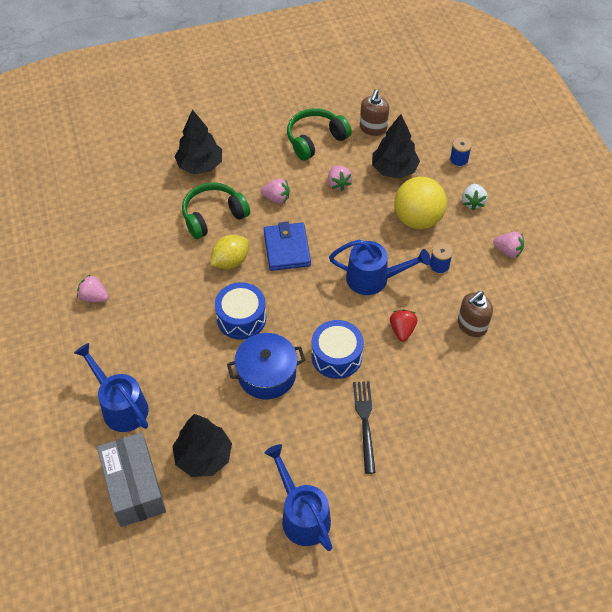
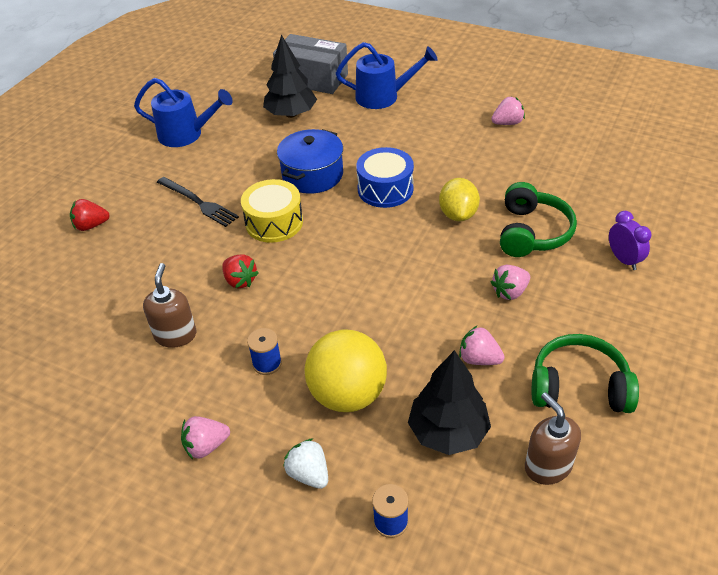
camera: 135 degrees right, 10 degrees down
(200, 165) = (623, 260): black tree -> purple clock
(287, 249) = (430, 260): blue wallet -> none
(315, 140) = (579, 386): green headphones -> green headphones turned 90 degrees counterclockwise
(336, 356) = (274, 222): blue drum -> yellow drum
(374, 279) = (318, 300): blue watering can -> none
(455, 471) = (91, 225): none -> red strawberry

